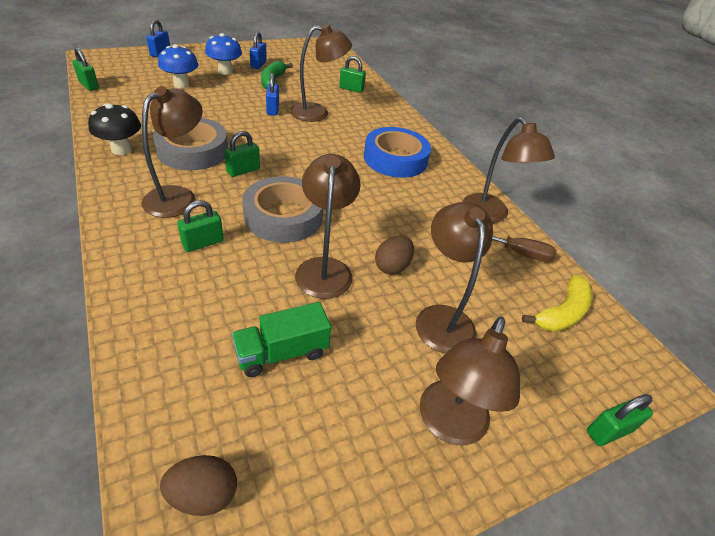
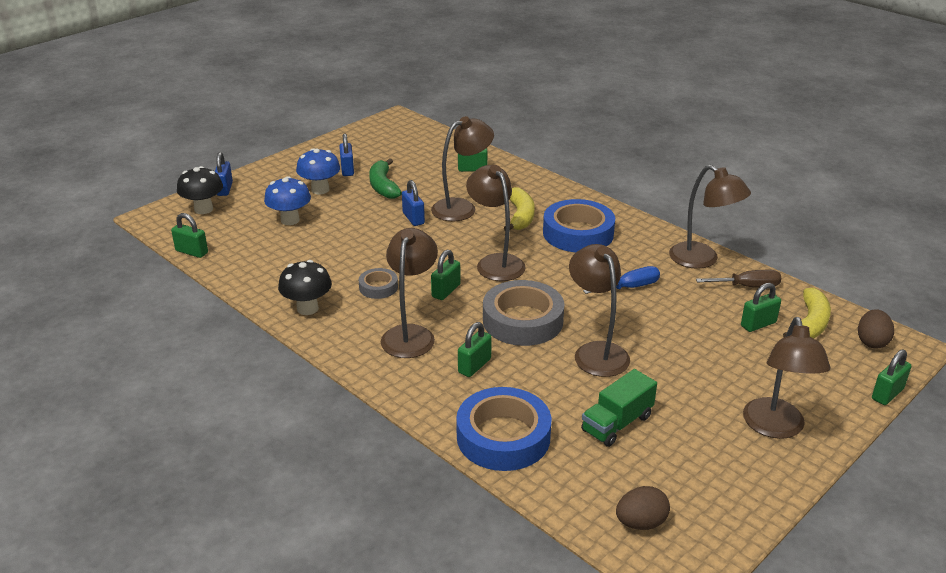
camera: 15 degrees left, 10 degrees down
(131, 61) = (203, 209): none -> black mushroom
(160, 324) = (503, 437): none -> blue tape
(193, 151) = (378, 287): grey tape -> grey tape, size x0.50
(358, 132) = (520, 216): none -> yellow banana
(392, 266) = (651, 332): brown egg -> brown egg (871, 342)
(405, 218) = (630, 287): none -> blue screwdriver
(442, 318) = (720, 358): brown lamp -> brown lamp (495, 262)
(506, 295) = (758, 324): none -> green padlock

